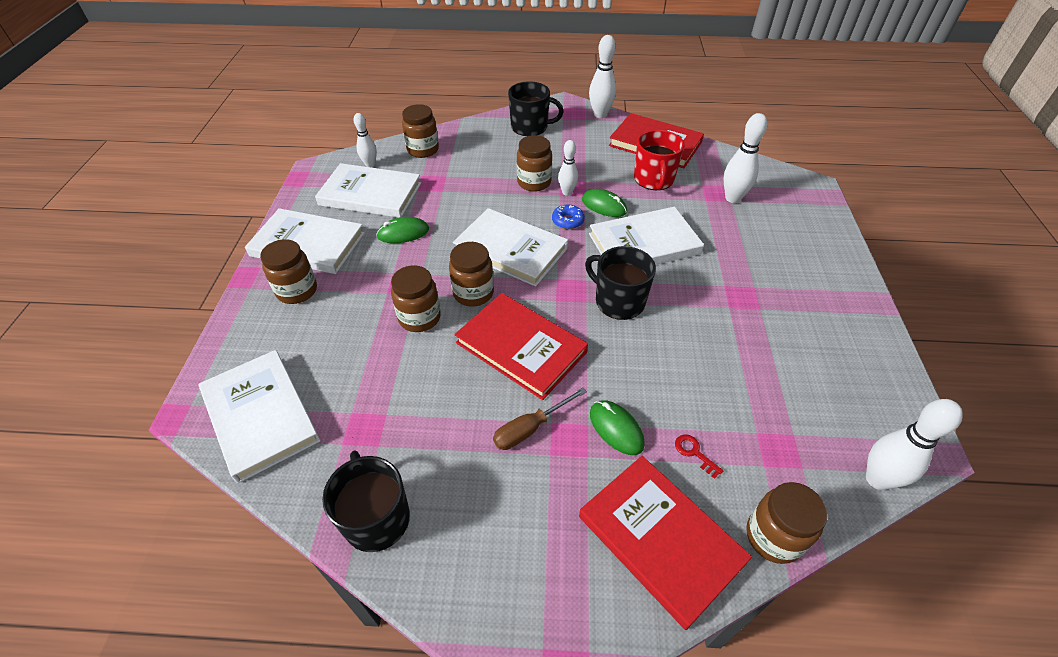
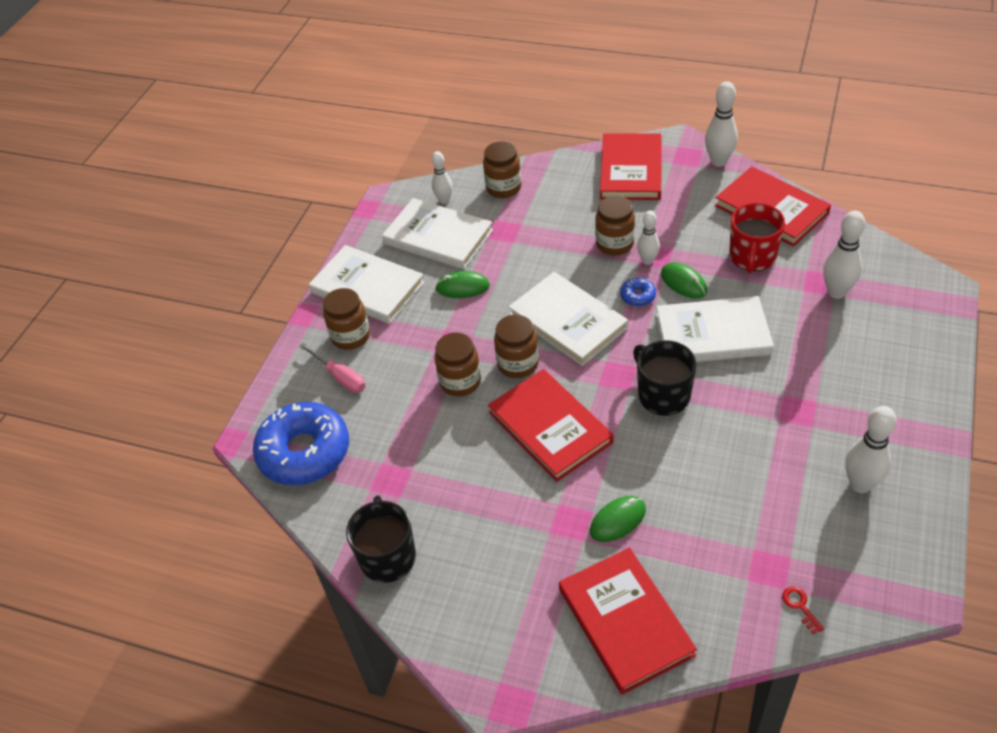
camera: 20 degrees right, 0 degrees up
(260, 416) = (304, 452): white book -> blue donut
(291, 332) = (340, 377): none -> pink screwdriver
(530, 127) = (631, 170): black mug -> red book
(530, 428) = (537, 506): brown screwdriver -> none
(616, 429) = (617, 520): green mouse -> green mouse turned 75 degrees clockwise
(694, 453) = (684, 556): red key -> red key (800, 606)
(773, 537) = (730, 641): brown jar -> none
(877, 479) = (855, 613): white bowling pin -> white bowling pin (860, 484)

